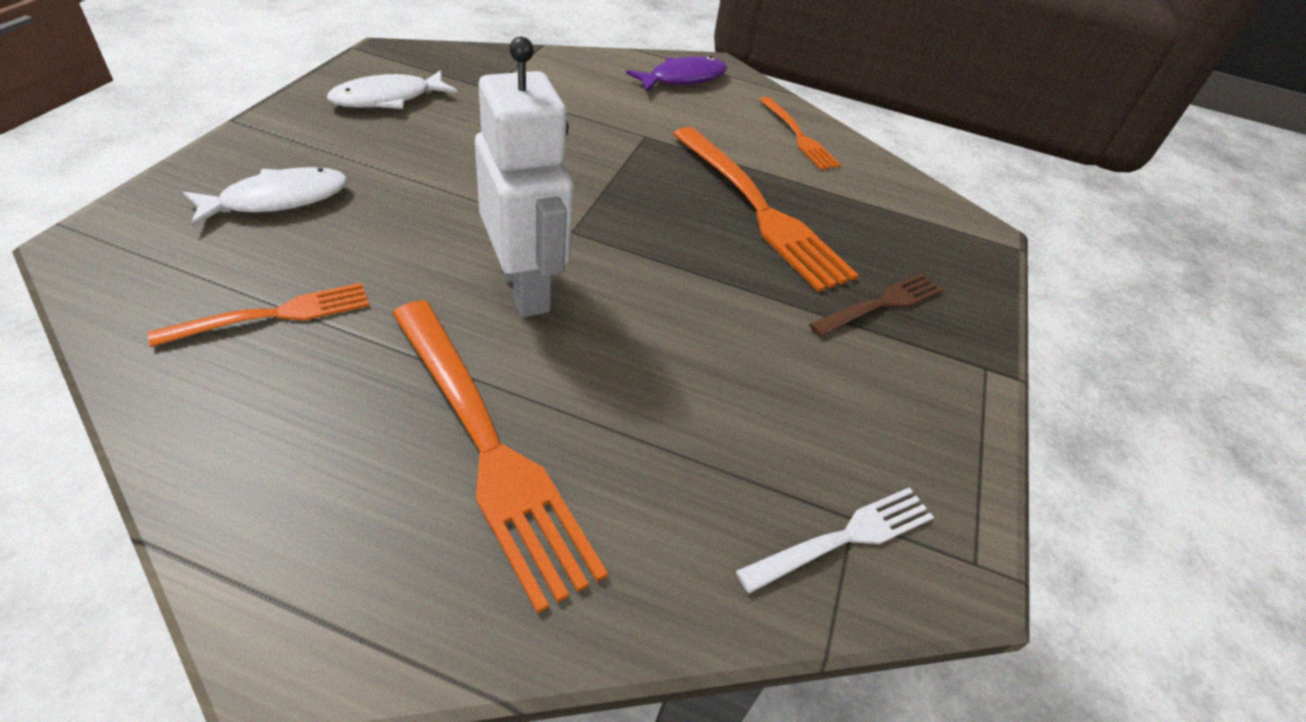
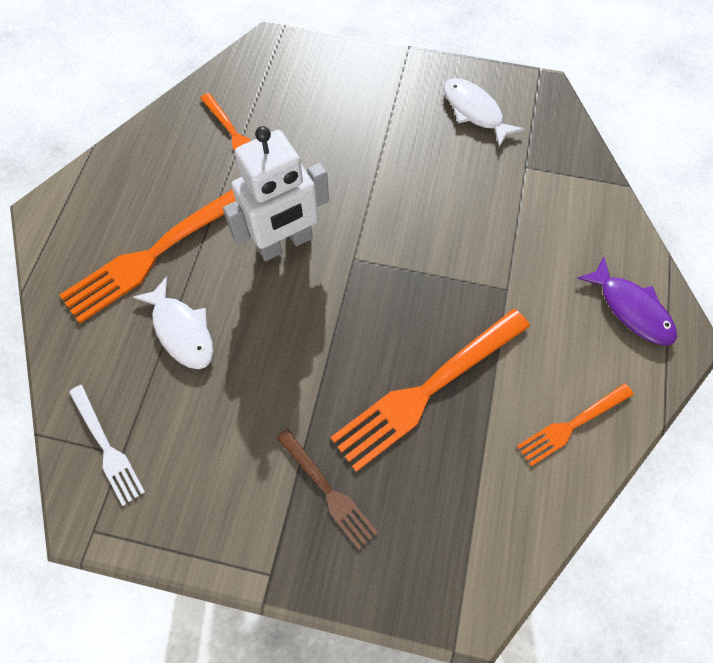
camera: 90 degrees right, 20 degrees up
(278, 199) = (333, 99): white fish -> white fish (182, 330)

